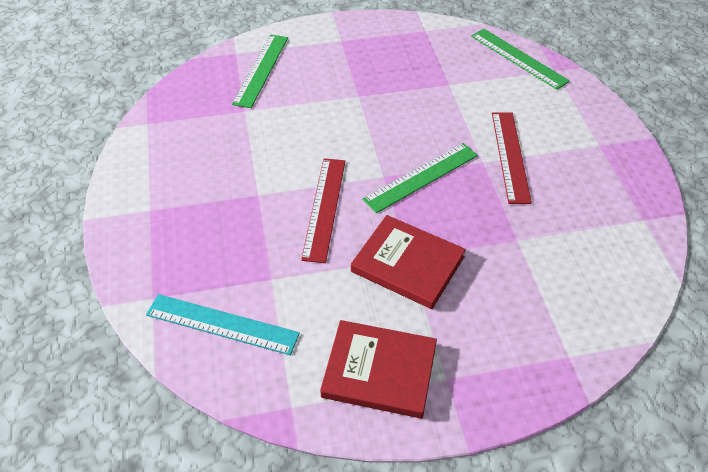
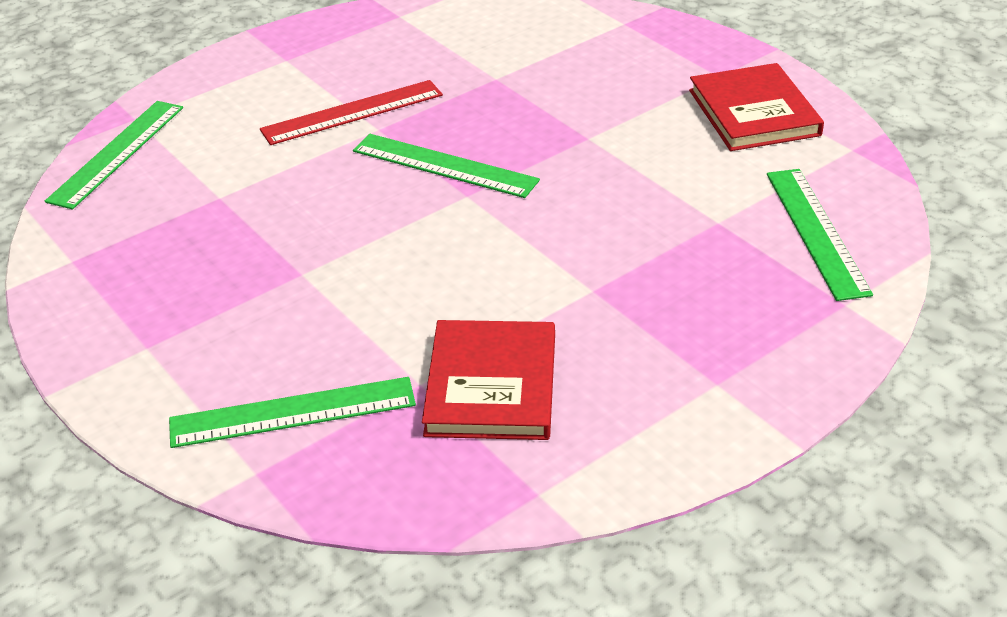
camera: 115 degrees left, 10 degrees down
(222, 324) = (816, 232): turquoise ruler -> green ruler
(324, 208) = (566, 222): red ruler -> none
(407, 264) = (599, 135): red book -> red book (492, 385)

